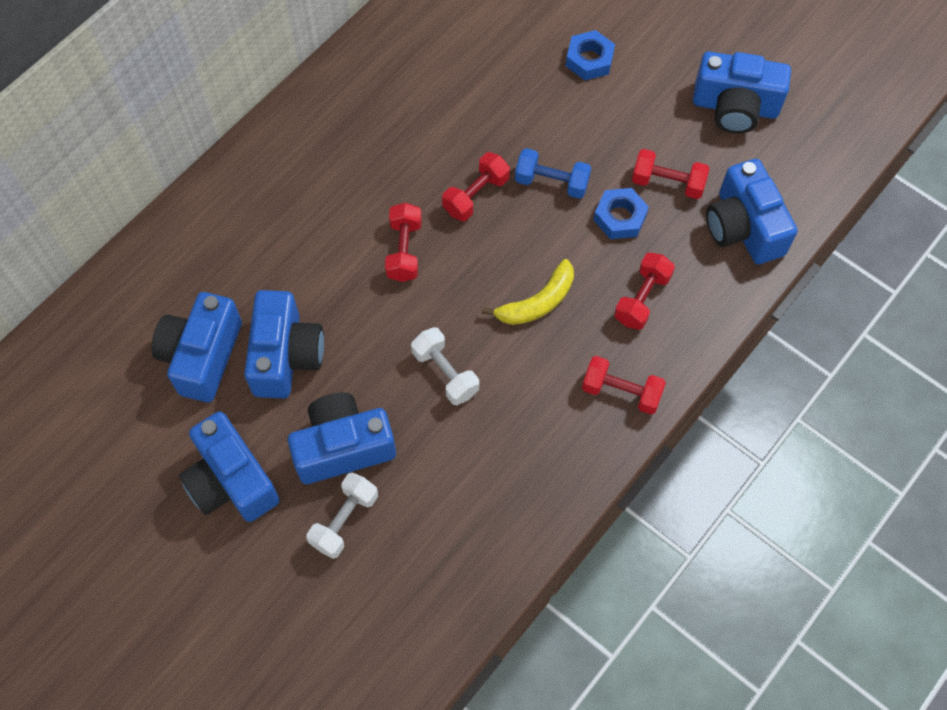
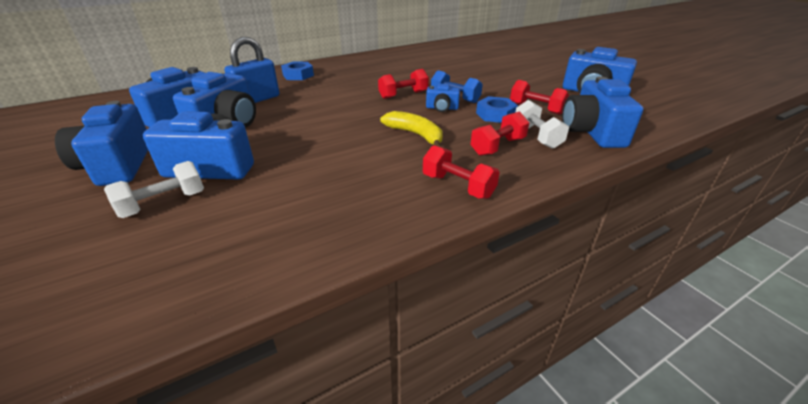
camera: 20 degrees right, 30 degrees down
(274, 276) = (257, 99): none -> blue padlock
(404, 250) = (342, 104): red dumbbell -> none
(445, 373) = (323, 150): white dumbbell -> white dumbbell (536, 136)
(537, 302) = (415, 134): yellow banana -> yellow banana turned 120 degrees counterclockwise
(544, 220) = (442, 108): none -> blue camera
(589, 60) = (500, 70): blue nut -> blue nut (298, 75)

